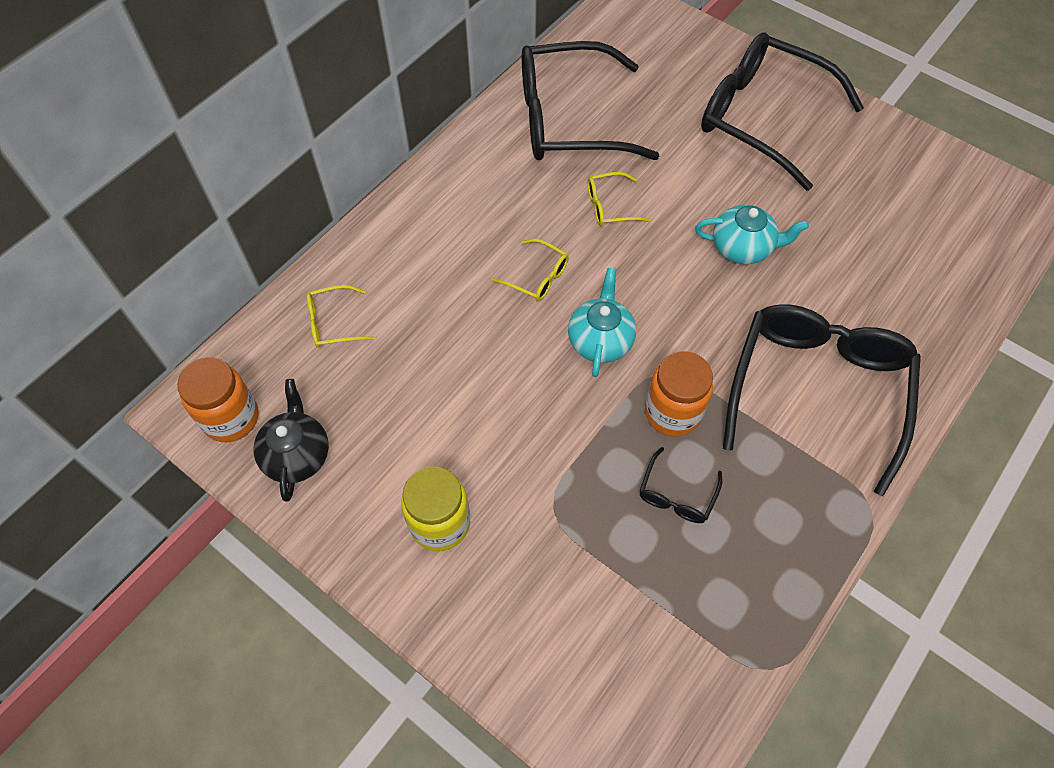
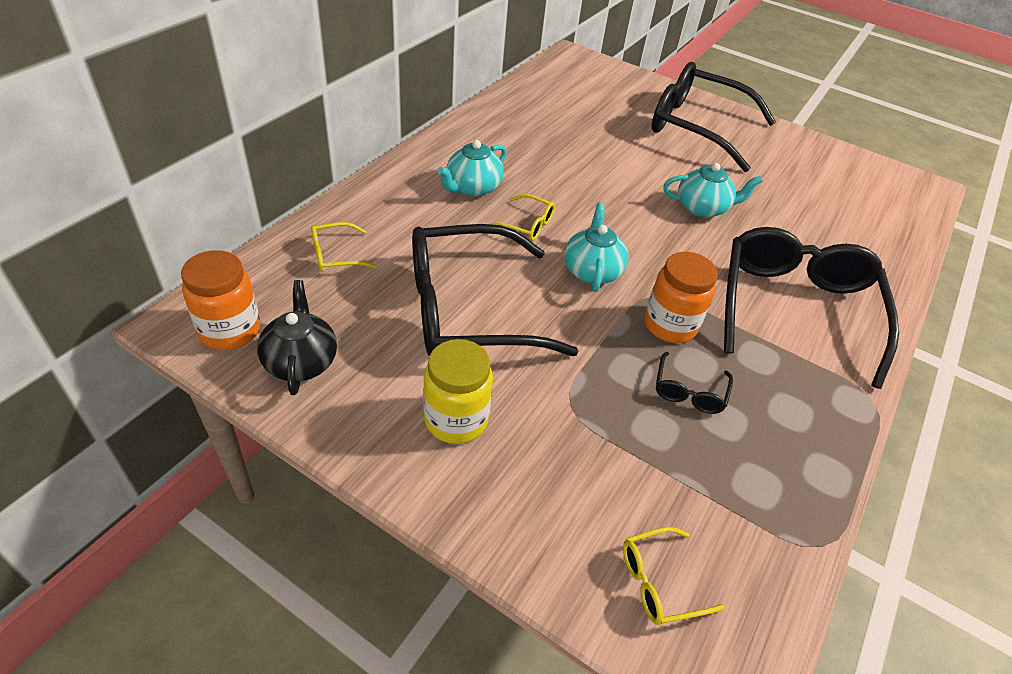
camera: 10 degrees left, 15 degrees down
(483, 224) = (472, 188): none -> turquoise teapot
(568, 119) = (537, 122): black glasses -> black glasses (467, 309)
(609, 206) = (582, 178): yellow glasses -> yellow glasses (659, 582)

